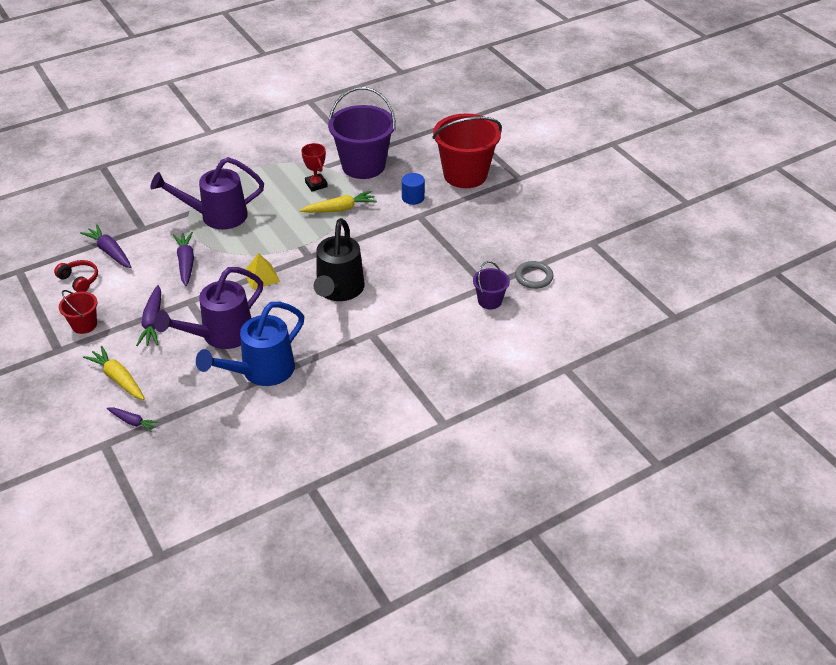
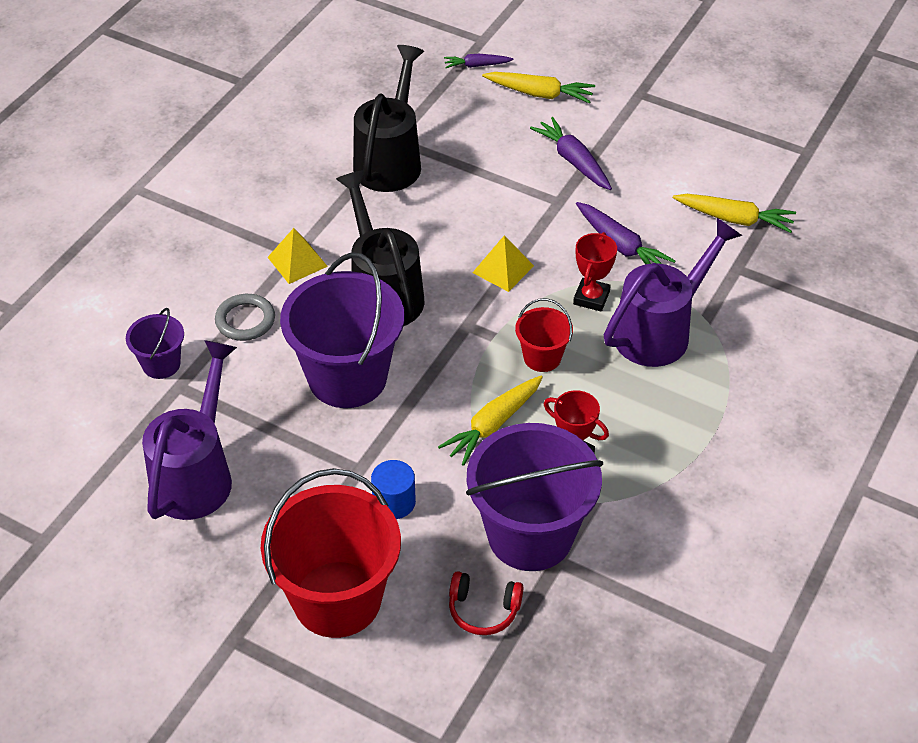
camera: 150 degrees right, 5 degrees up
(79, 280) = (721, 170): red headphones -> red headphones (483, 610)
(84, 325) = (646, 127): red bucket -> red bucket (542, 357)
(110, 252) = (734, 219): purple carrot -> yellow carrot
(221, 335) = (477, 179): purple watering can -> purple watering can (196, 474)
(232, 244) = (591, 298): none -> red trophy
(261, 371) = (390, 160): blue watering can -> black watering can
(373, 328) = (297, 261): none -> yellow pyramid
(393, 256) = (347, 377): none -> purple bucket
(533, 277) = (113, 431): grey ring -> grey ring (245, 320)

